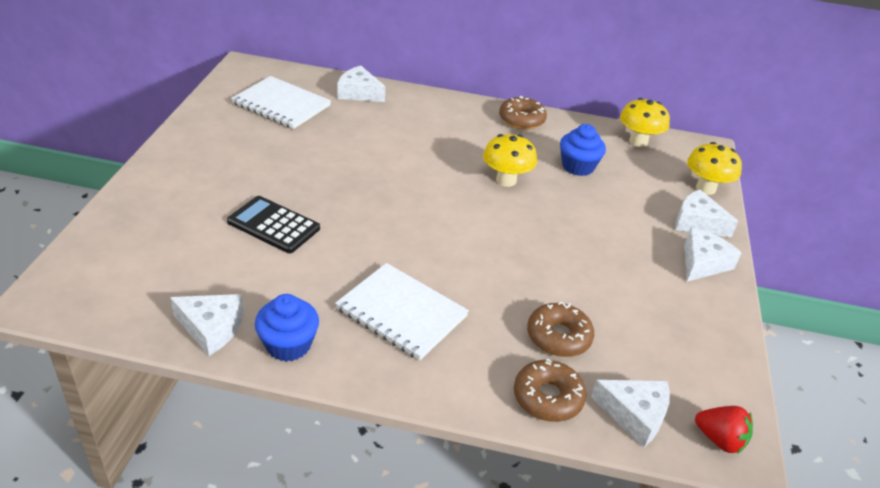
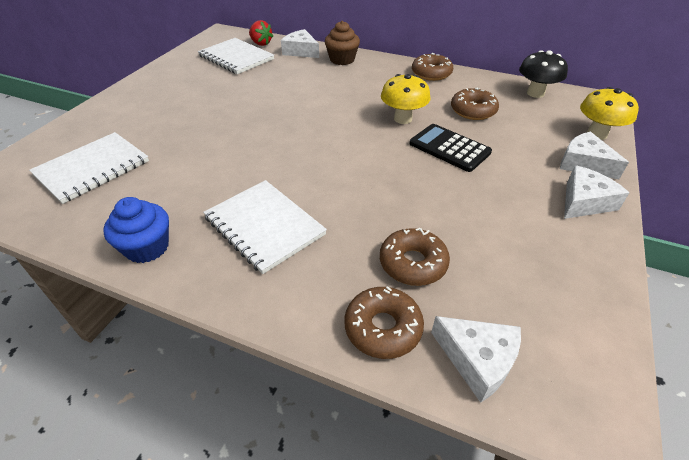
camera: 15 degrees right, 5 degrees up
(177, 262) = (92, 168): none -> white notebook
(211, 328) = (88, 226): white cheese -> none
(274, 225) = (186, 144): black calculator -> black calculator (449, 148)
(413, 103) = (342, 59): none -> brown cupcake
(578, 166) = (473, 111): blue cupcake -> brown donut
(638, 142) = (535, 93): yellow mushroom -> black mushroom
(720, 440) = (578, 405): red strawberry -> red strawberry (261, 43)

